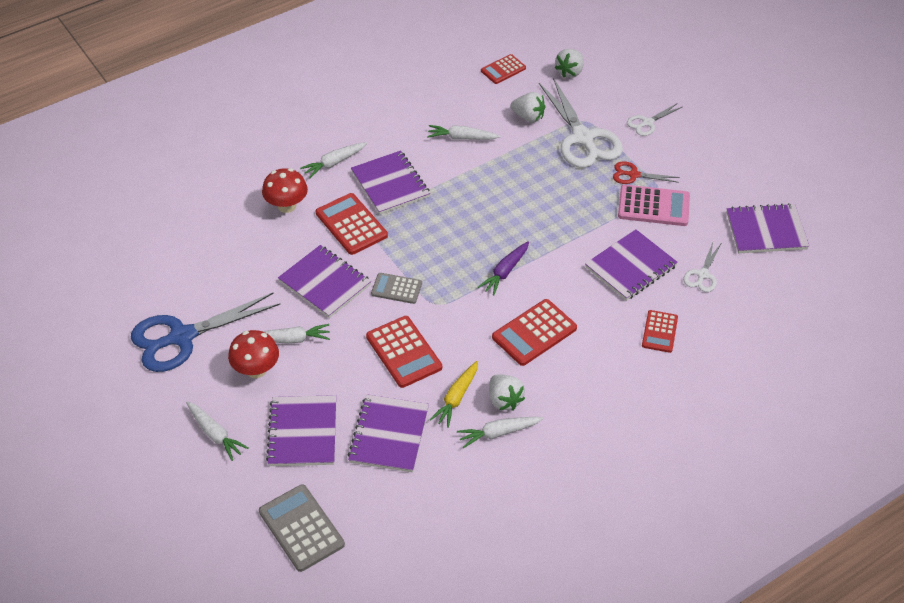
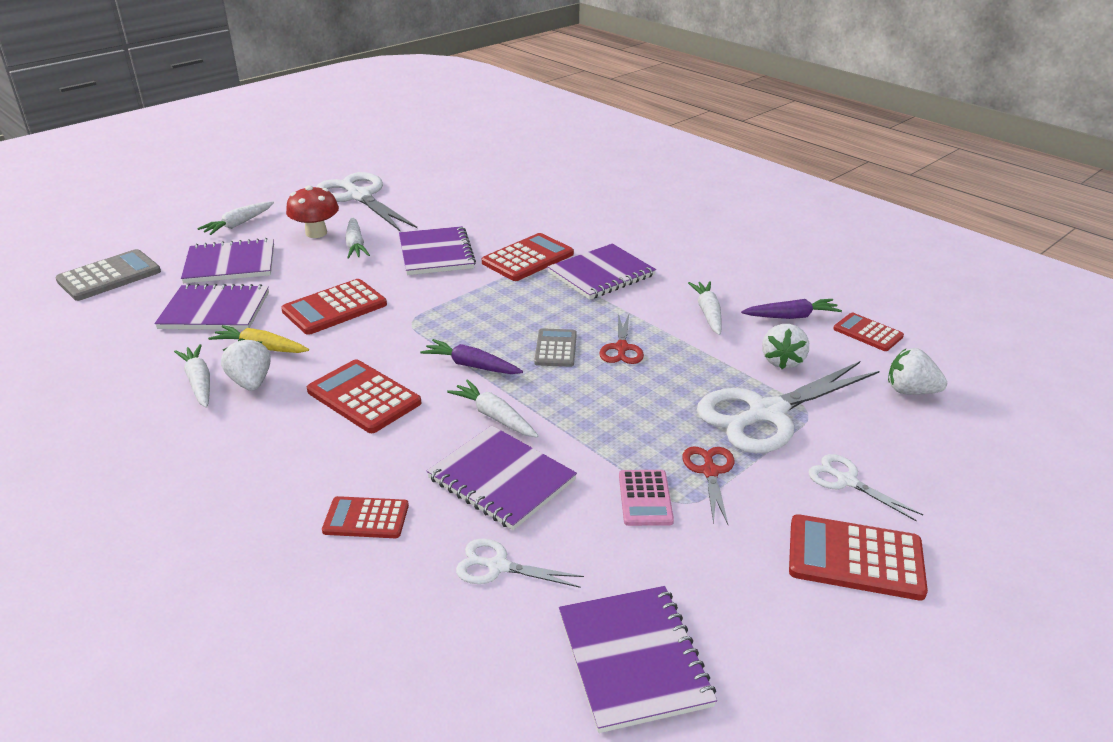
camera: 80 degrees right, 15 degrees down
(182, 337) = (359, 196): blue scissors -> white scissors
(287, 206) = (545, 222): red mushroom -> none
(325, 283) = (436, 253): purple notebook -> purple notebook turned 45 degrees counterclockwise
(334, 163) = (621, 239): white carrot -> white carrot (494, 417)
(396, 288) = (432, 294): grey calculator -> grey calculator (556, 348)
(475, 99) = (791, 316): none -> purple carrot
(498, 190) = (621, 348): none -> red scissors
(504, 400) = (251, 382): white strawberry -> white strawberry turned 105 degrees clockwise
(653, 206) = (645, 498): pink calculator -> pink calculator, size x0.63
(705, 137) = (855, 558): none -> red calculator

